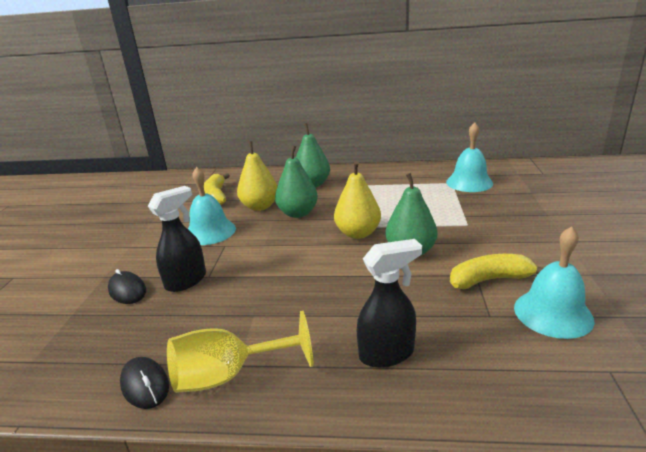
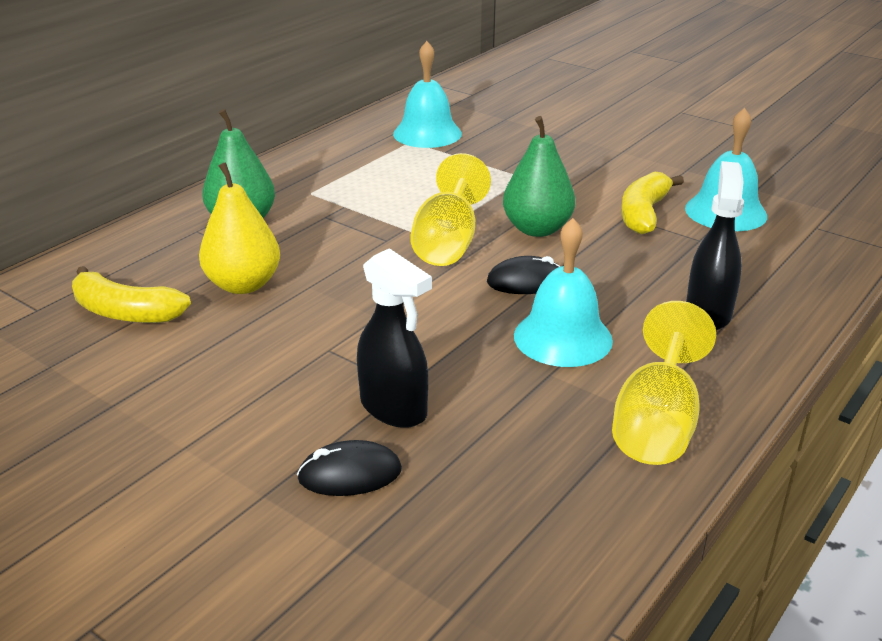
camera: 60 degrees left, 5 degrees up
(145, 385) = (619, 495): black mouse -> black mouse (526, 282)
(186, 281) = (394, 409): black spray bottle -> black spray bottle turned 150 degrees clockwise
(210, 231) = (260, 351): turquoise bell -> turquoise bell (563, 337)
(298, 213) = (321, 262): green pear -> none
(358, 233) = (448, 242): yellow pear -> yellow goblet

